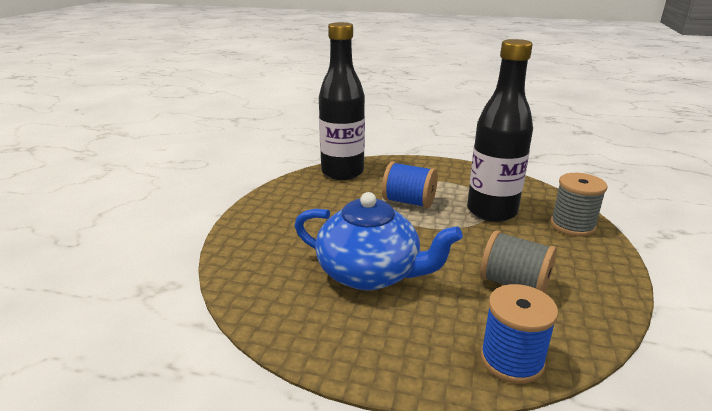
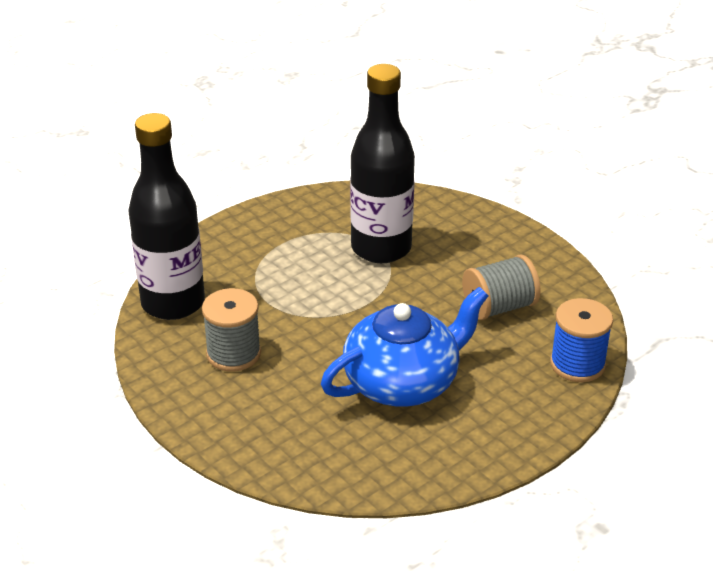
camera: 55 degrees left, 10 degrees up
(408, 202) = (302, 290): blue spool -> none
(572, 225) = (454, 218): grey spool -> grey spool (233, 353)

